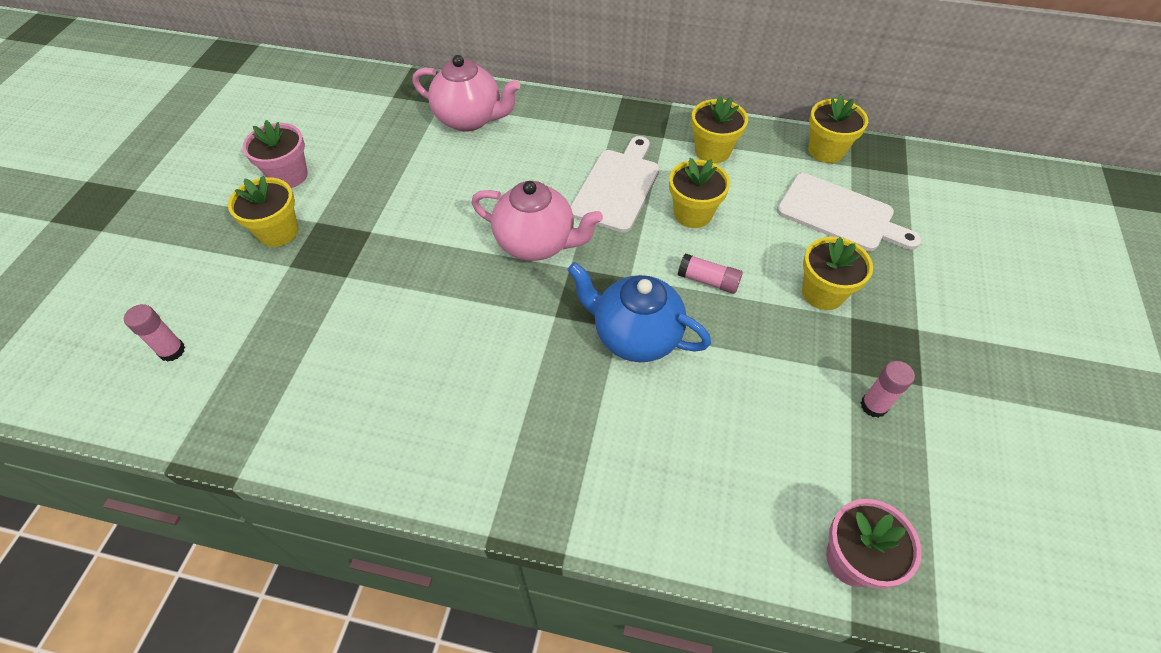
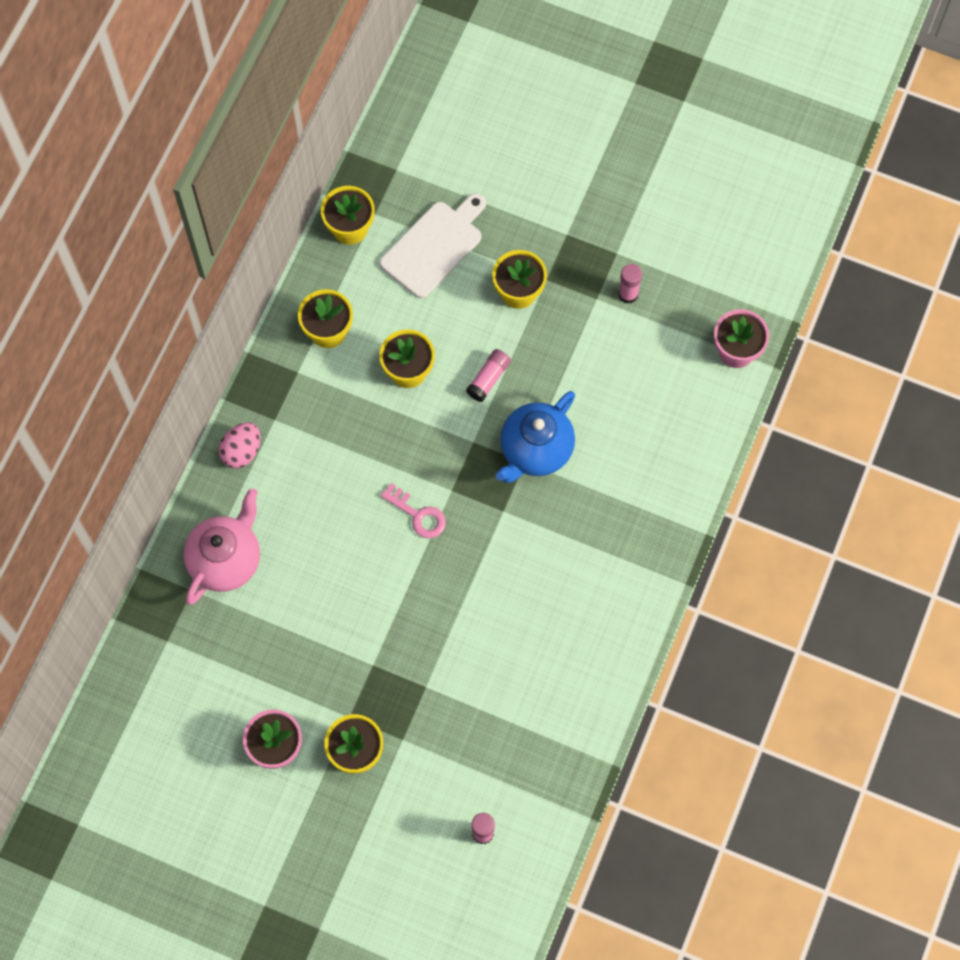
camera: 80 degrees left, 15 degrees up
(536, 243) = (418, 515): pink teapot -> pink key
(575, 114) = (242, 451): none -> pink egg
(617, 187) = (360, 430): white cutting board -> none

